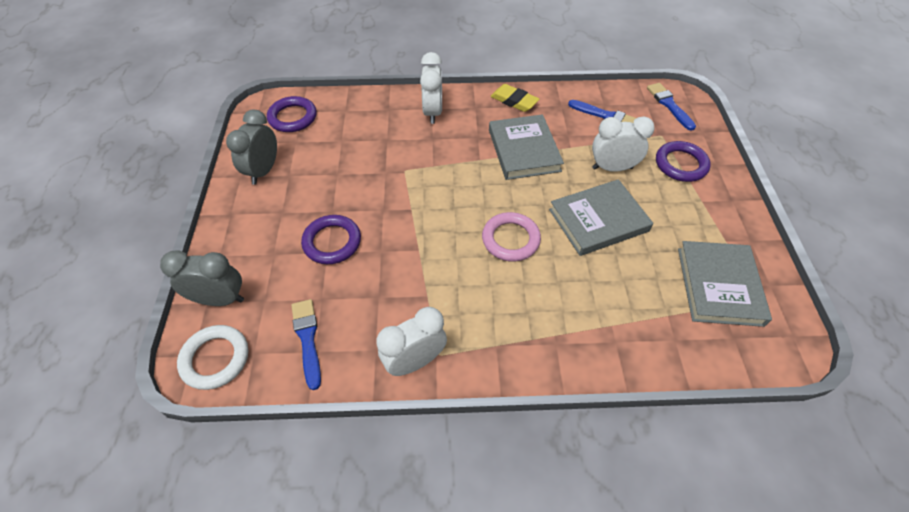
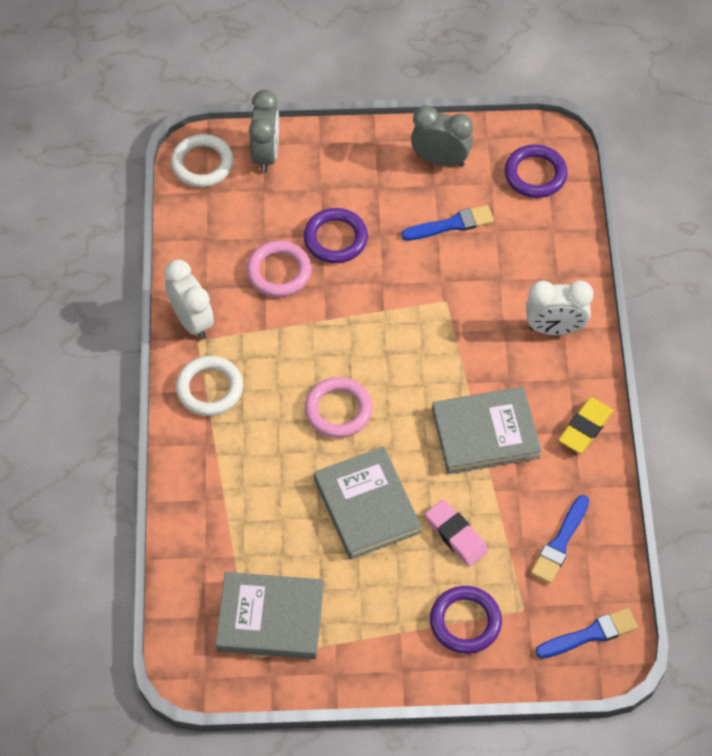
camera: 90 degrees right, 5 degrees up
(307, 339) = (219, 232): blue brush -> blue brush (452, 224)
(363, 285) = (279, 272): none -> pink ring
(494, 342) = (209, 388): none -> white ring
(612, 168) = (456, 535): white clock -> pink eraser

